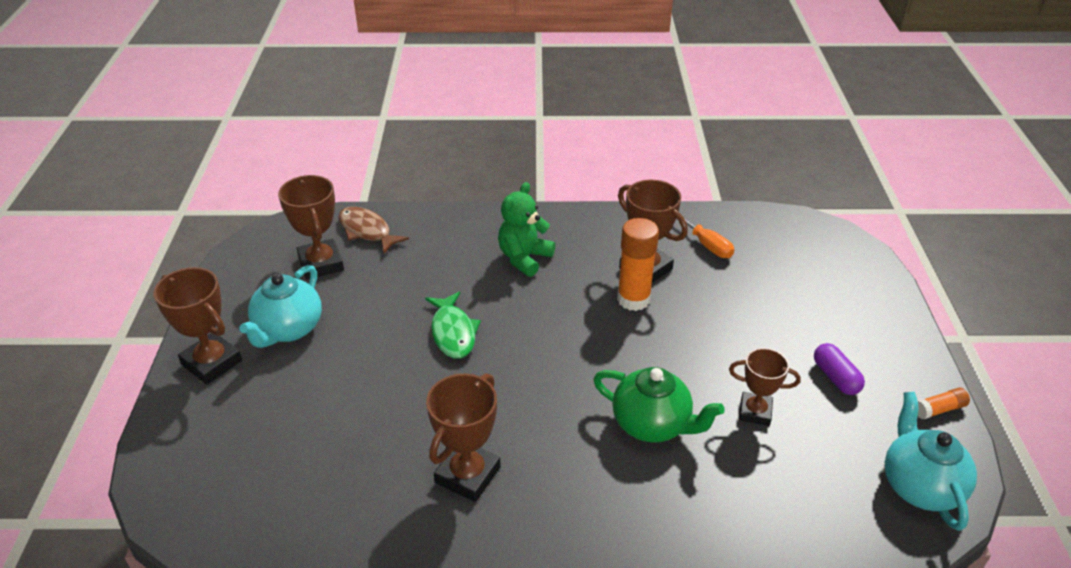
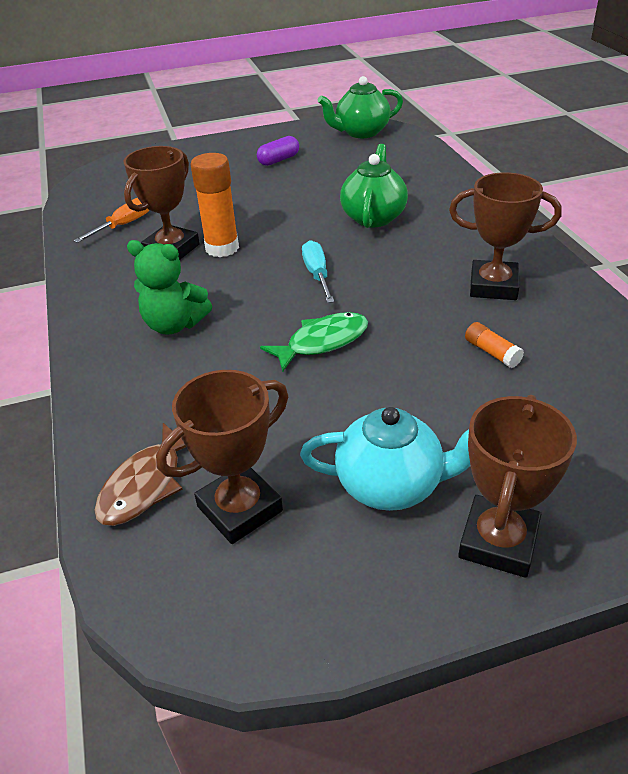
camera: 105 degrees left, 0 degrees up
(555, 352) = (317, 275): none -> turquoise screwdriver
(755, 412) = (332, 182): brown trophy -> none
(919, 486) = (361, 132): turquoise teapot -> green teapot
(939, 409) = (290, 130): orange glue stick -> orange glue stick (492, 352)

